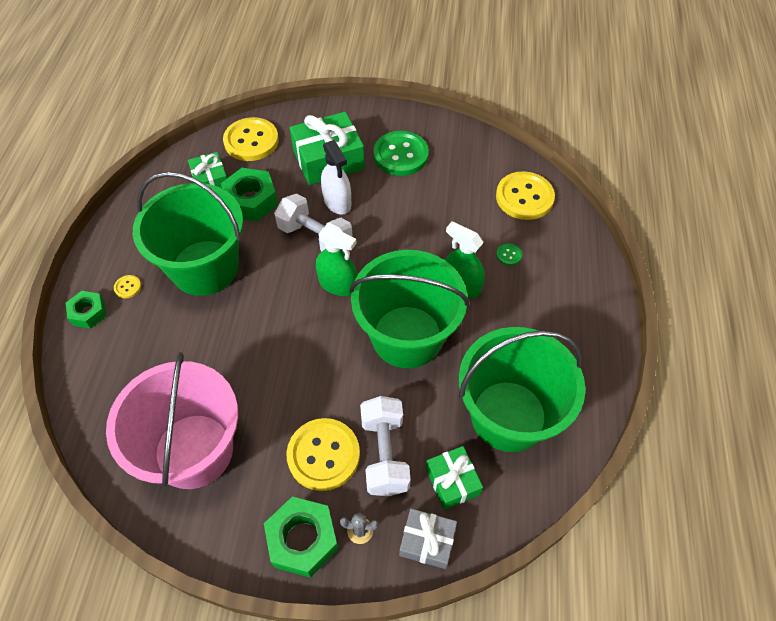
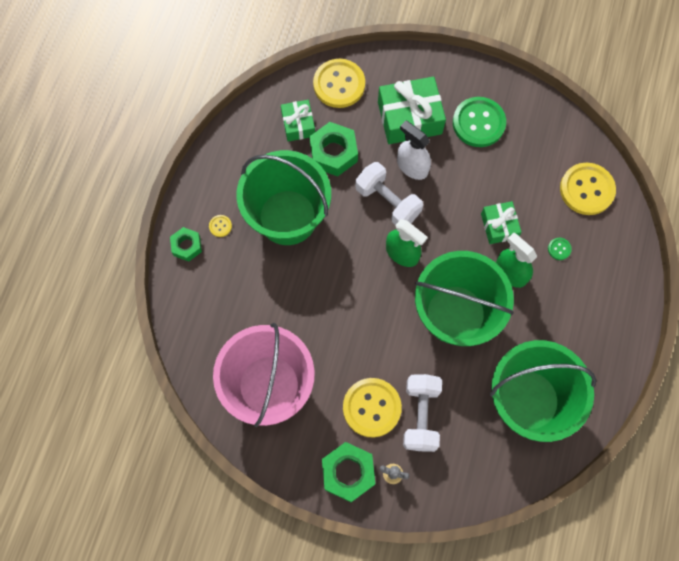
camera: 10 degrees right, 15 degrees up
(337, 202) = (412, 166): white spray bottle -> white spray bottle turned 150 degrees clockwise
(427, 542) = (443, 491): grey gift -> none
(452, 481) = (471, 447): green gift -> green gift (499, 226)

